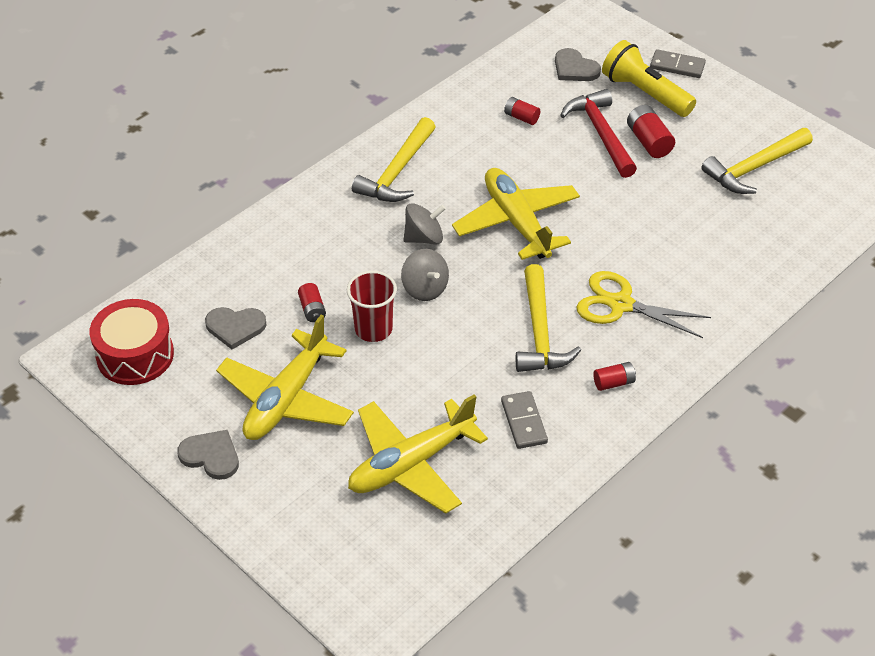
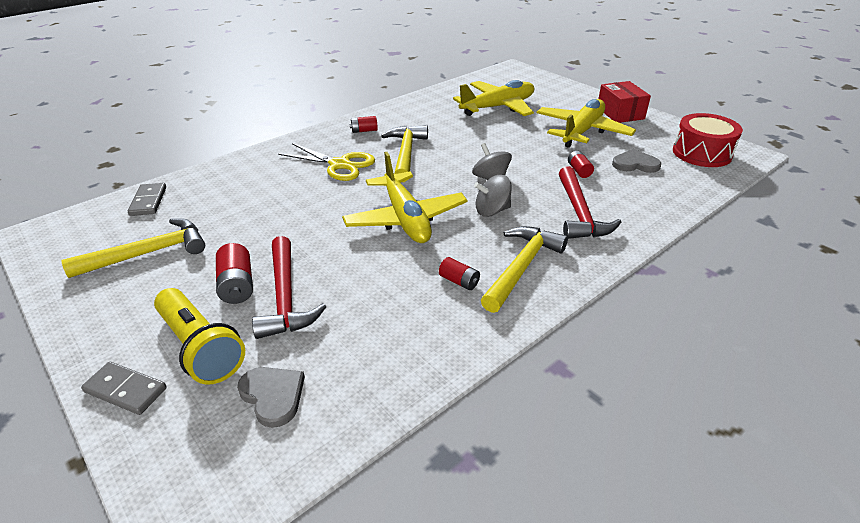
camera: 175 degrees left, 10 degrees down
(211, 456) = (620, 113): grey heart -> red box
(328, 240) = (579, 213): none -> red hammer
(373, 329) = (529, 159): red cup -> none
(521, 117) = (372, 322): red battery -> red battery (459, 281)
(523, 422) = (428, 118): grey domino -> grey domino (148, 201)

